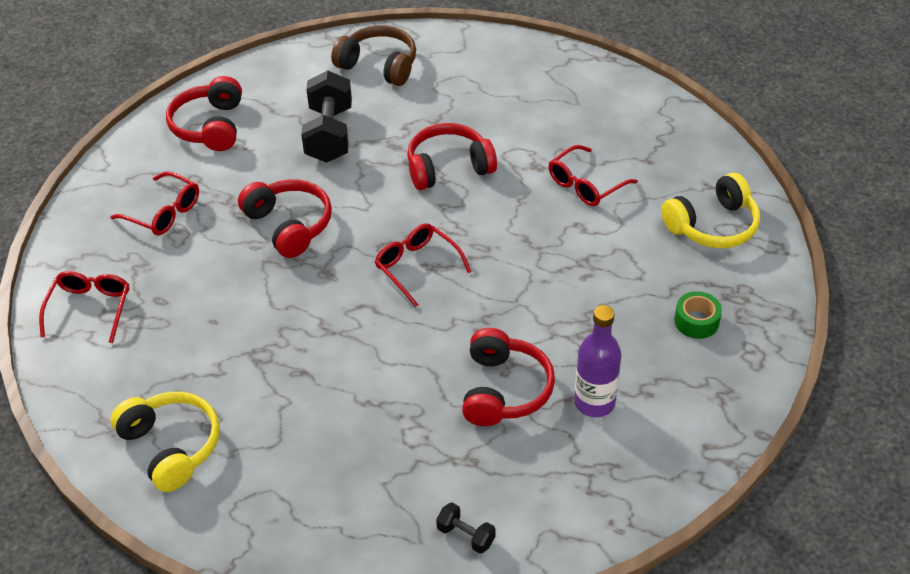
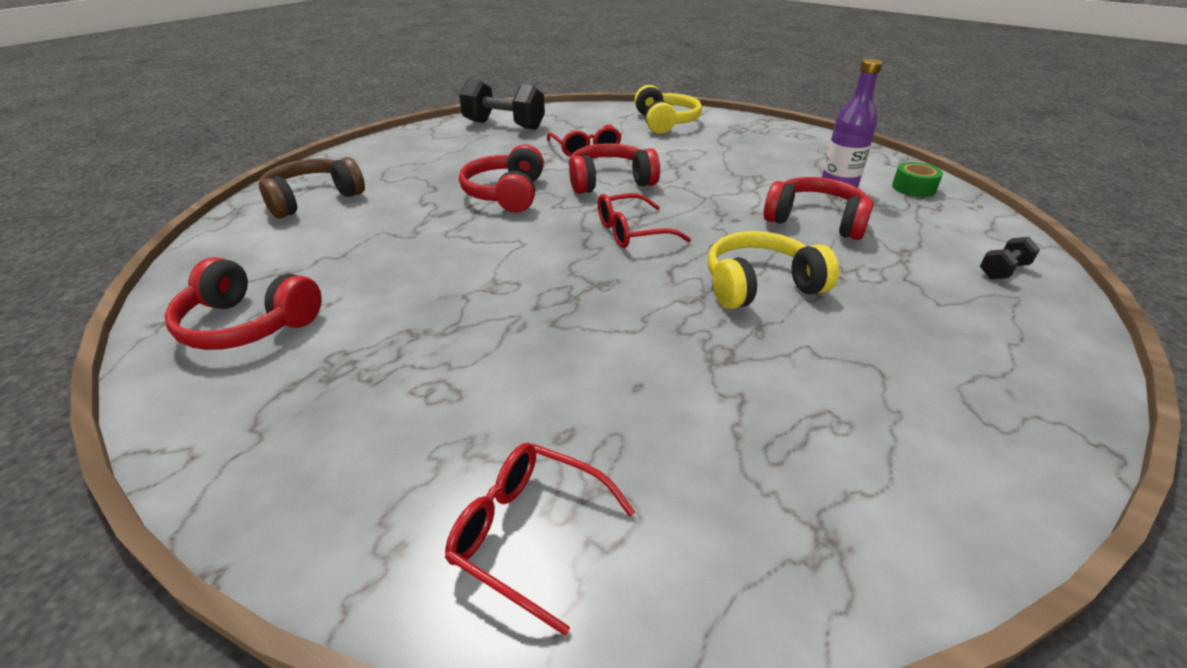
camera: 70 degrees left, 10 degrees down
(164, 213) = (376, 399): red glasses -> none
(171, 446) = (881, 473): yellow headphones -> yellow headphones (760, 285)
(289, 225) = (505, 294): red headphones -> red headphones (609, 182)
(329, 135) = (381, 243): black dumbbell -> black dumbbell (504, 125)
(696, 321) = (760, 143): green tape -> green tape (913, 188)

